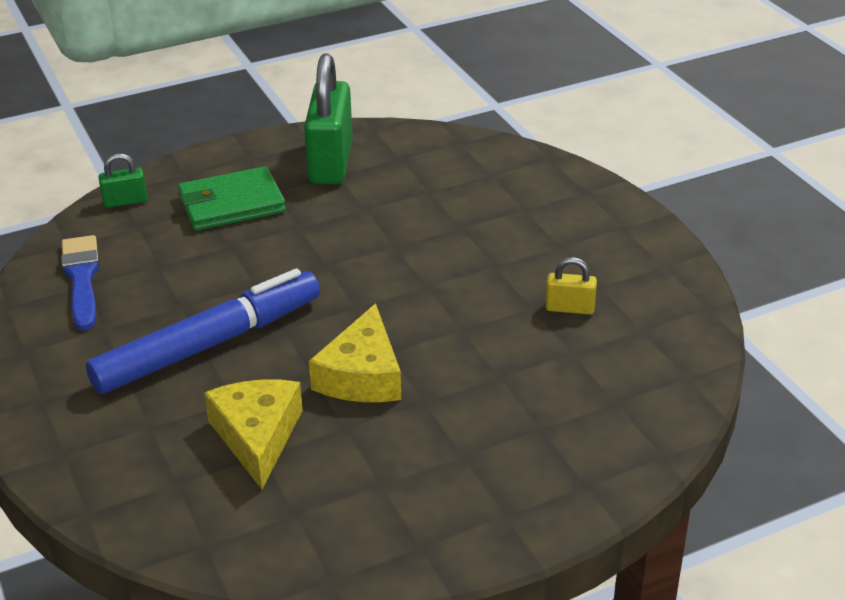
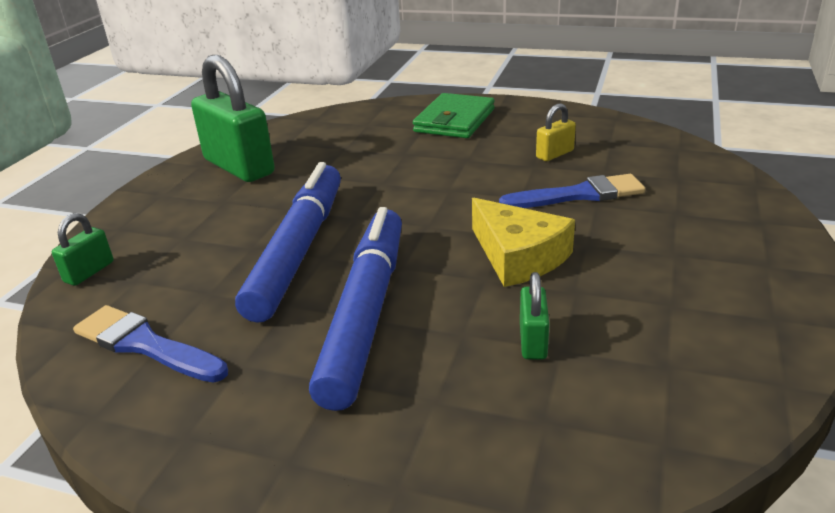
camera: 45 degrees left, 5 degrees down
(231, 204) = (202, 224): green wallet -> green wallet (454, 120)
(248, 268) = (298, 251): none -> blue marker
(257, 436) = (533, 341): yellow cheese -> green padlock
(505, 359) = (579, 195): none -> blue brush

